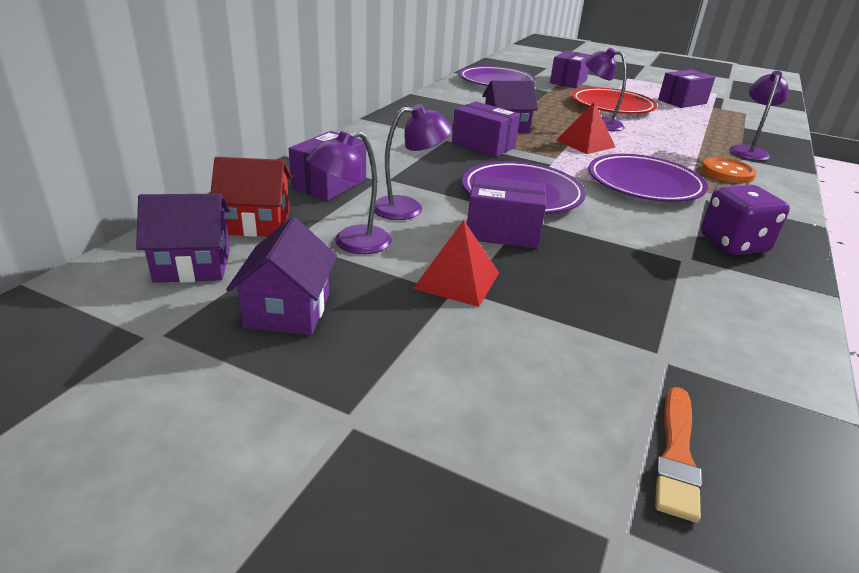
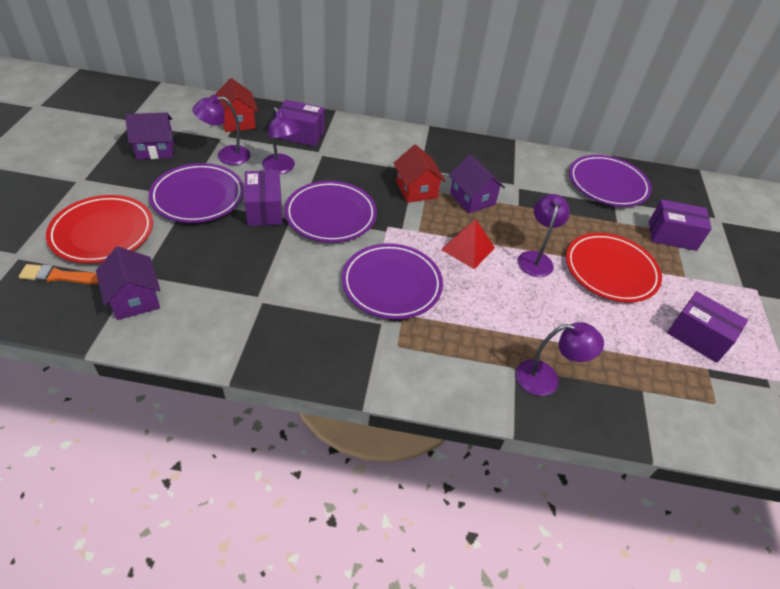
camera: 70 degrees right, 15 degrees up
(192, 265) = (188, 115): purple house -> purple house (134, 299)
(352, 244) = (226, 156): purple lamp -> purple lamp turned 45 degrees counterclockwise
(457, 280) = (198, 197): red pyramid -> purple plate
(483, 145) = (416, 190): purple box -> red house
(543, 392) = (102, 232): none -> red plate
(727, 173) = (460, 349): orange button -> none
(733, 244) = (295, 330): purple dice -> none

